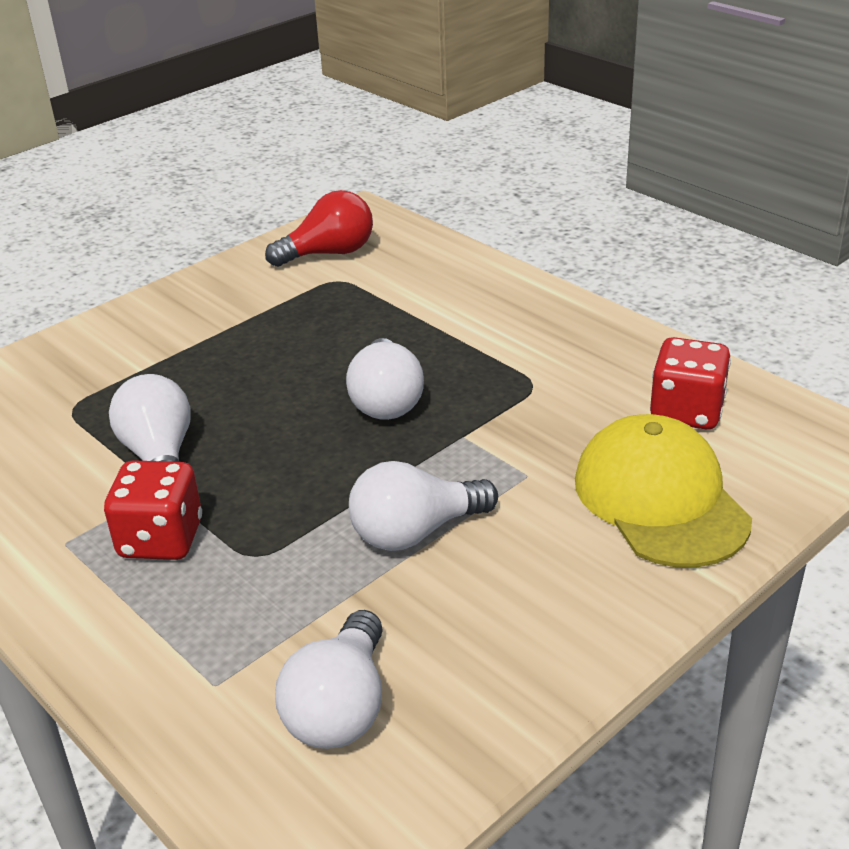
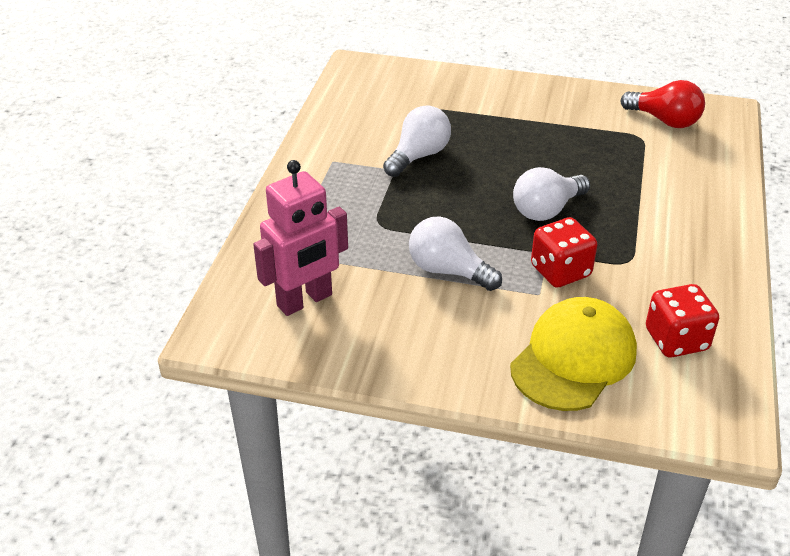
camera: 55 degrees right, 5 degrees up
(161, 539) = (361, 188): red dice -> red dice (560, 271)
(340, 707) = (305, 301): white light bulb -> pink robot

